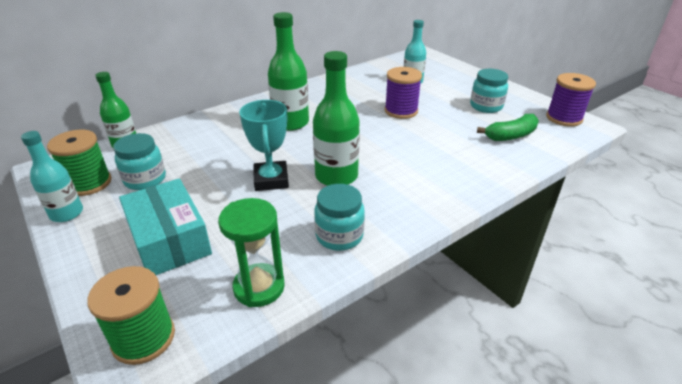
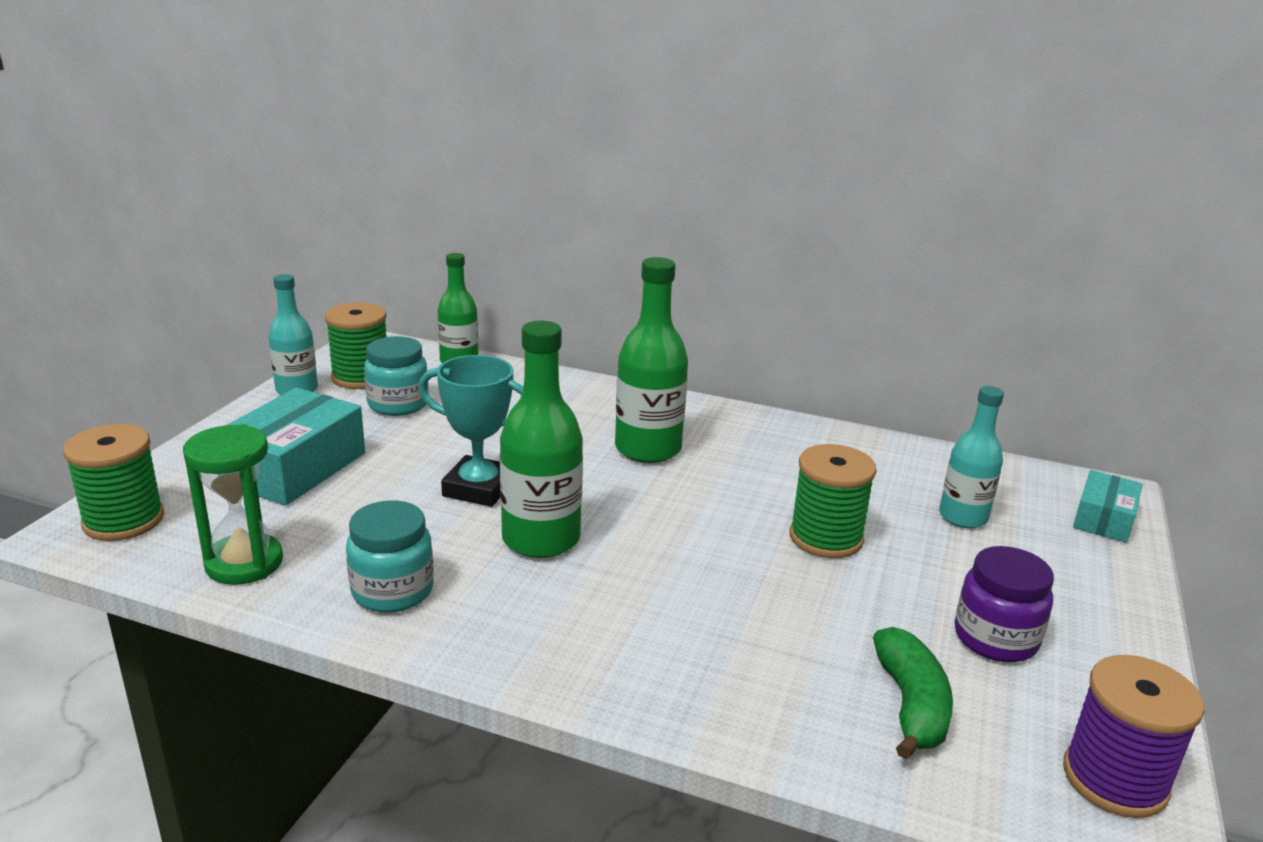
camera: 55 degrees right, 10 degrees down
(271, 180) = (478, 488): turquoise trophy -> turquoise trophy turned 60 degrees clockwise
(401, 111) = (826, 538): purple spool -> green spool
(436, 61) = (1103, 519): none -> turquoise box
(486, 106) = (995, 638): turquoise jar -> purple jar
(511, 135) = (910, 705): green banana -> green banana turned 120 degrees counterclockwise

